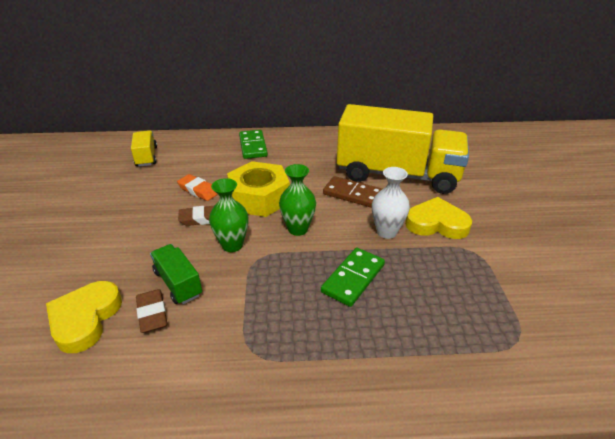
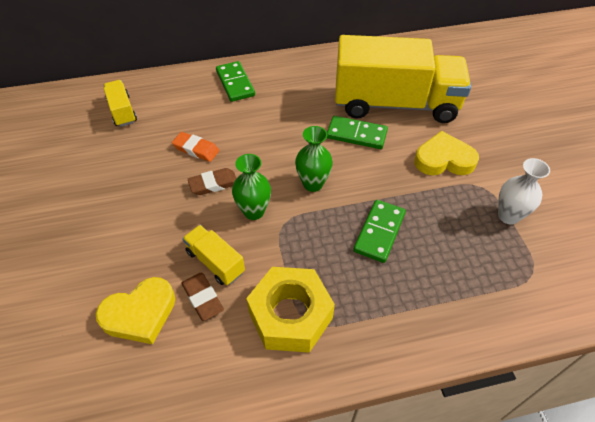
camera: 10 degrees left, 15 degrees up
(85, 319) = (140, 314): yellow heart -> yellow heart turned 120 degrees counterclockwise
(178, 283) = (215, 262): green truck -> yellow truck
(259, 198) = (263, 151): yellow nut -> yellow nut (290, 315)
(353, 194) = (356, 134): brown domino -> green domino
(386, 232) = (399, 176): white vase -> white vase (508, 216)

